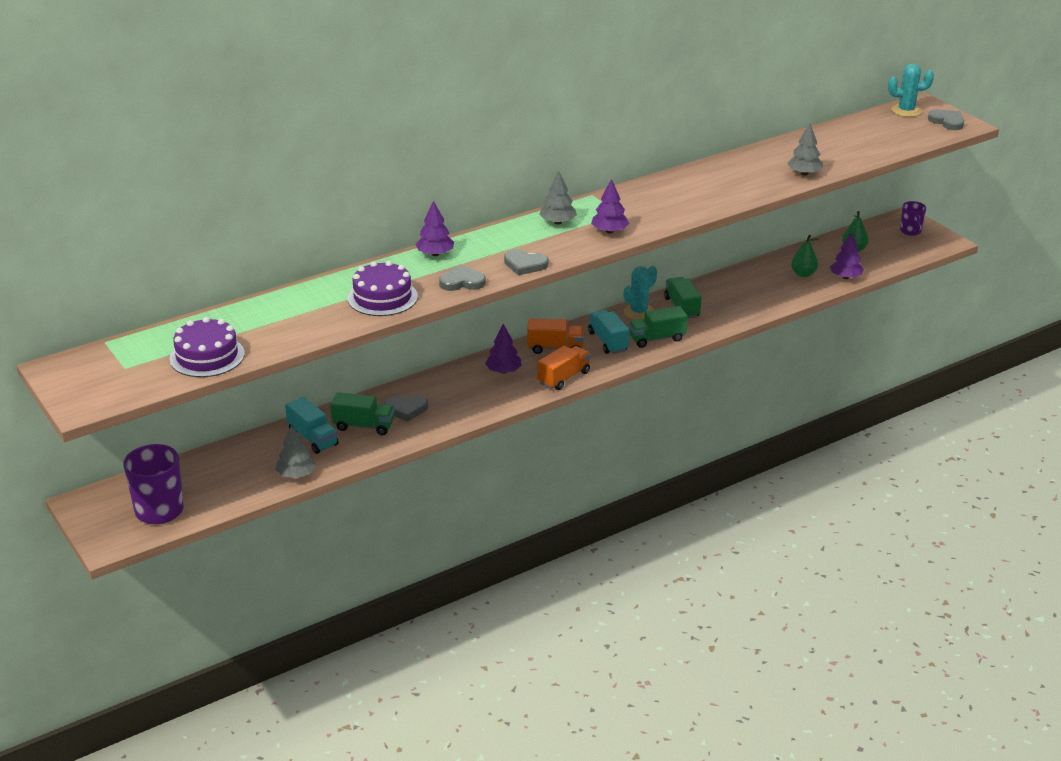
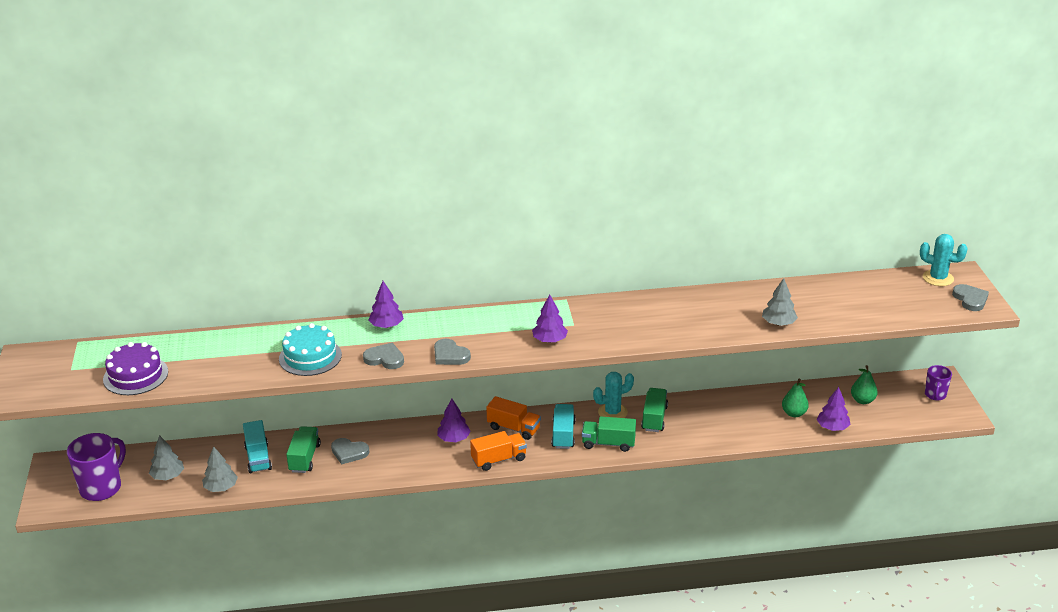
camera: 25 degrees right, 0 degrees up
(363, 426) = (304, 458): green truck -> green truck turned 120 degrees counterclockwise
(382, 297) = (310, 357): purple cake -> turquoise cake
(557, 222) = (513, 320): grey tree -> grey tree (168, 476)

